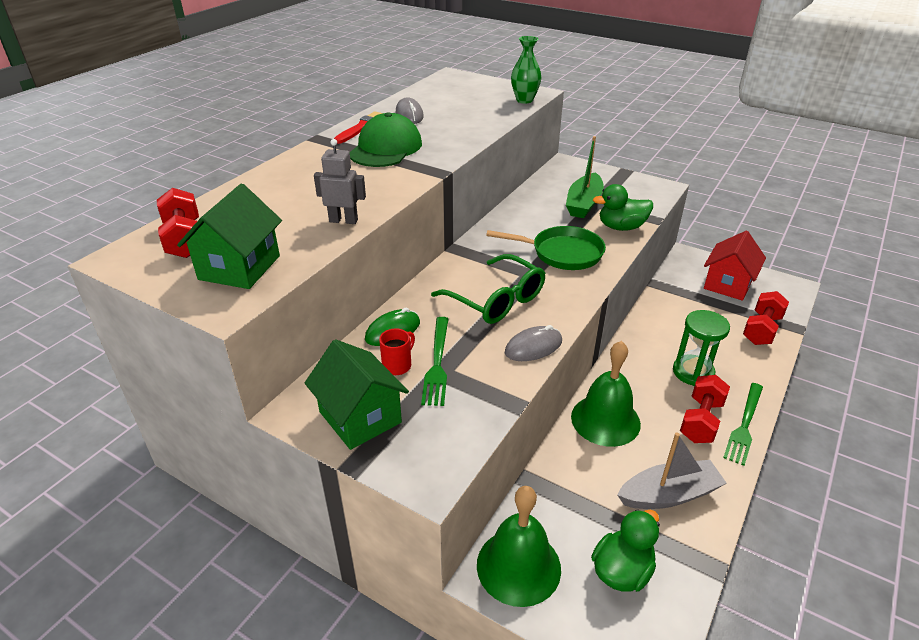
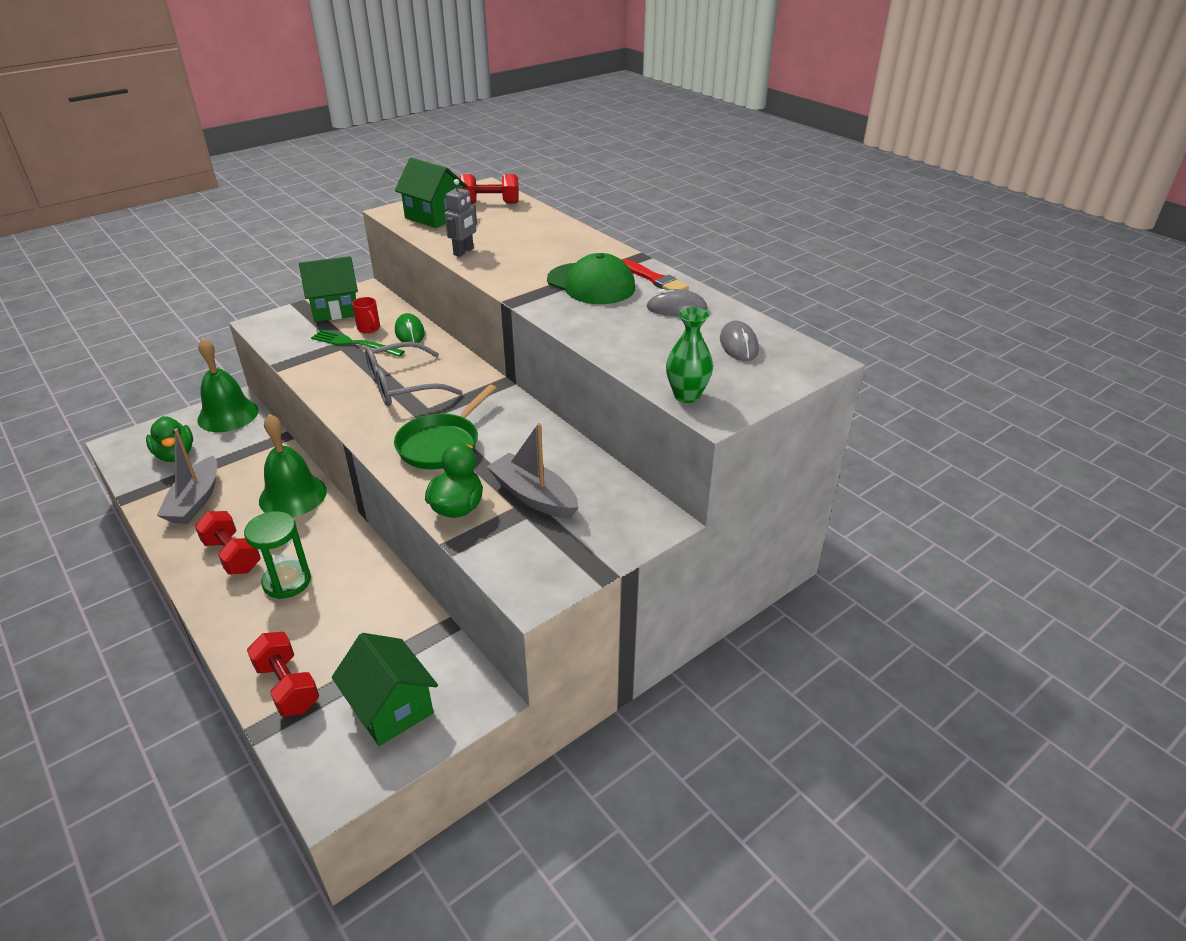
camera: 110 degrees right, 0 degrees up
(497, 300) = (402, 386): green glasses -> grey glasses
(533, 347) = (326, 388): grey mouse -> grey mouse (738, 345)
(583, 204) = (534, 496): green boat -> grey boat
(728, 284) = (391, 708): red house -> green house
(744, 425) = (198, 583): green fork -> none

